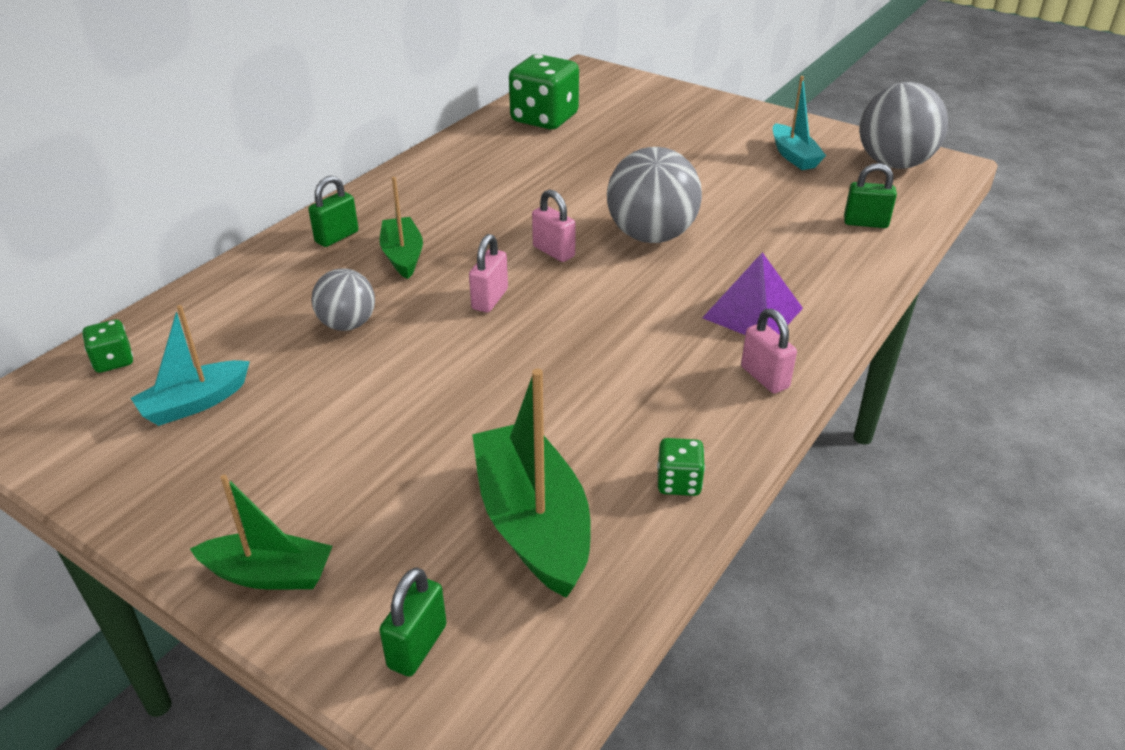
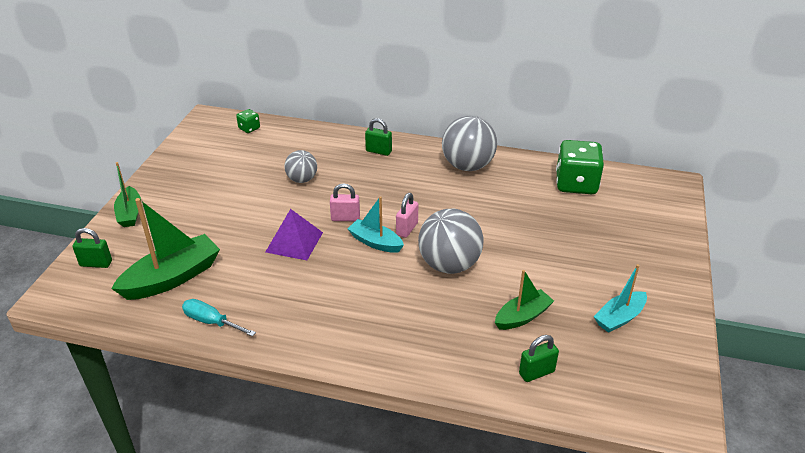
camera: 70 degrees right, 0 degrees up
(195, 403) = (228, 159): turquoise boat -> turquoise boat (375, 242)
(403, 256) = (372, 177): green boat -> green boat (522, 316)
(678, 482) = (211, 322): green dice -> turquoise screwdriver
(752, 313) = (381, 326): purple pyramid -> purple pyramid (294, 242)
(764, 377) = (314, 342): pink padlock -> none
(865, 223) = (536, 372): green padlock -> green padlock turned 75 degrees clockwise
(893, 164) = (655, 382): grey ball -> grey ball (467, 166)

